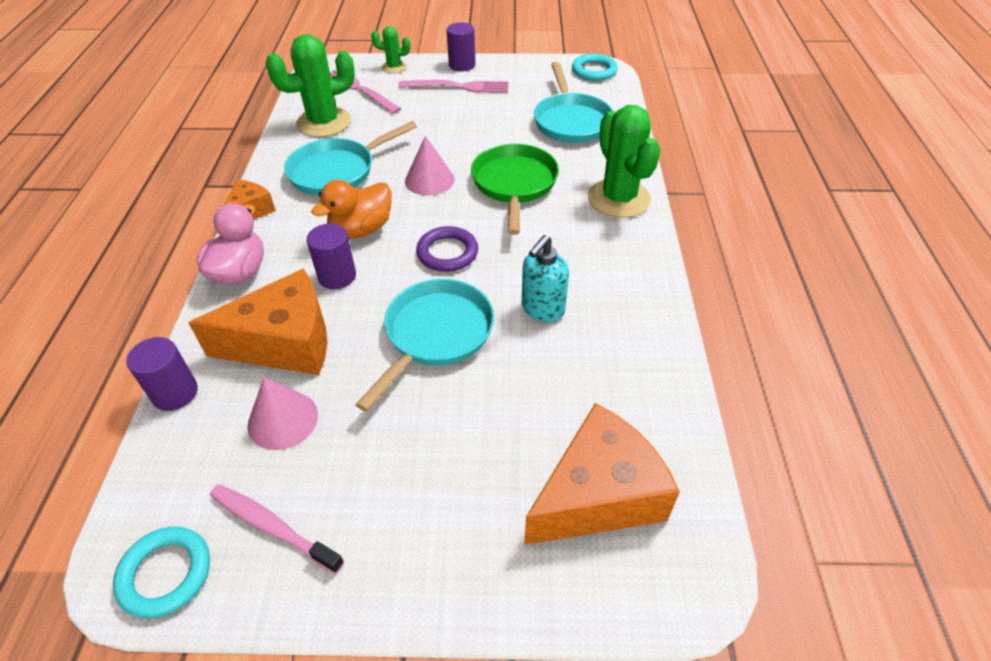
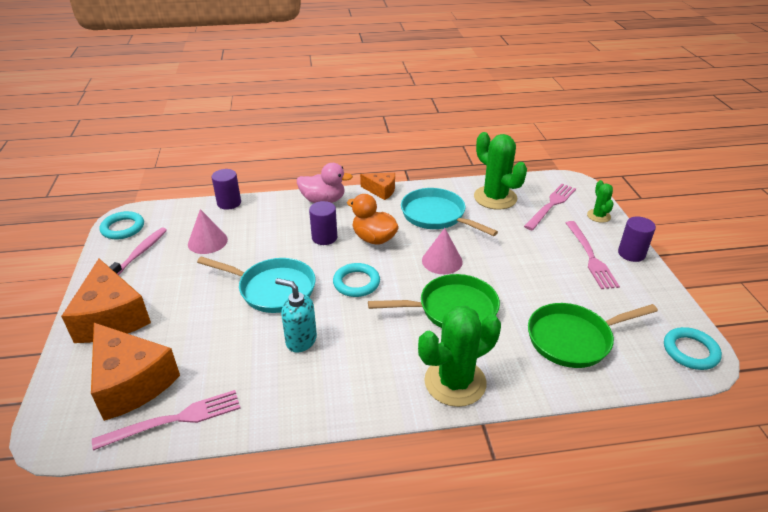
camera: 80 degrees right, 10 degrees down
(284, 342) = (265, 229): orange cheese -> orange cheese (111, 317)
(447, 253) = (356, 283): purple ring -> turquoise ring
(571, 121) = (574, 339): turquoise pan -> green pan
(665, 434) = (175, 420): none -> pink fork

